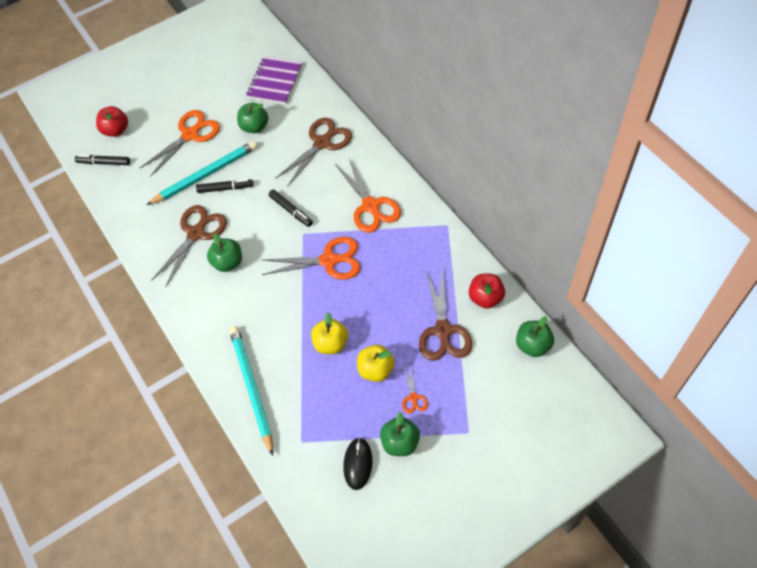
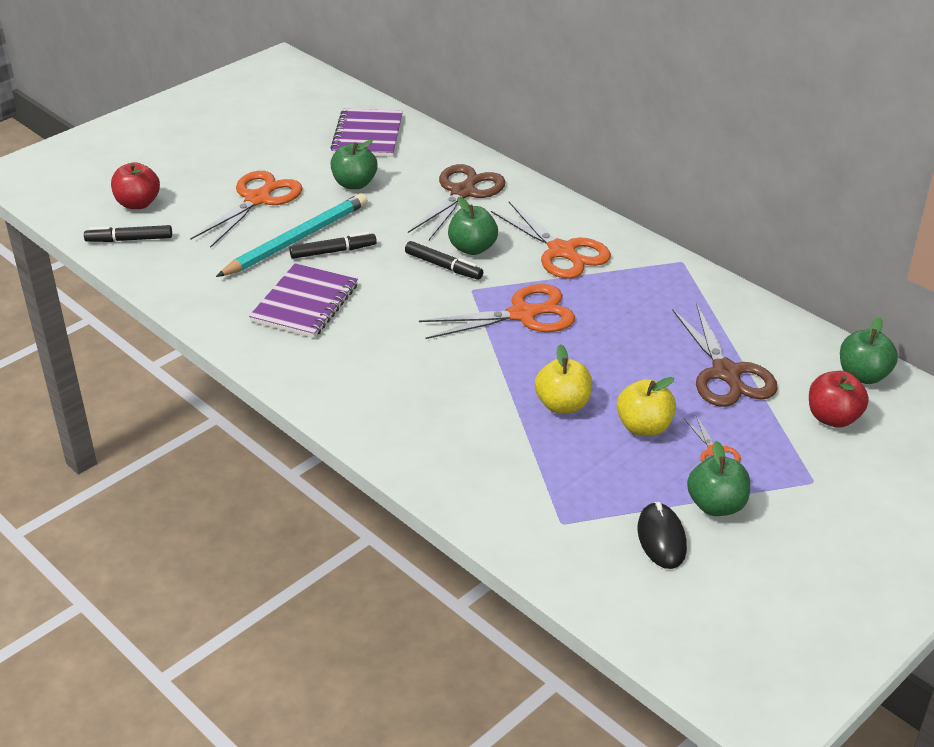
camera: 15 degrees left, 20 degrees down
(196, 233) = (305, 303): brown scissors -> purple notebook
(228, 262) = (366, 331): green apple -> green apple (472, 248)
(251, 388) = (457, 469): turquoise pencil -> none
(485, 298) = (772, 332): red apple -> red apple (833, 418)

